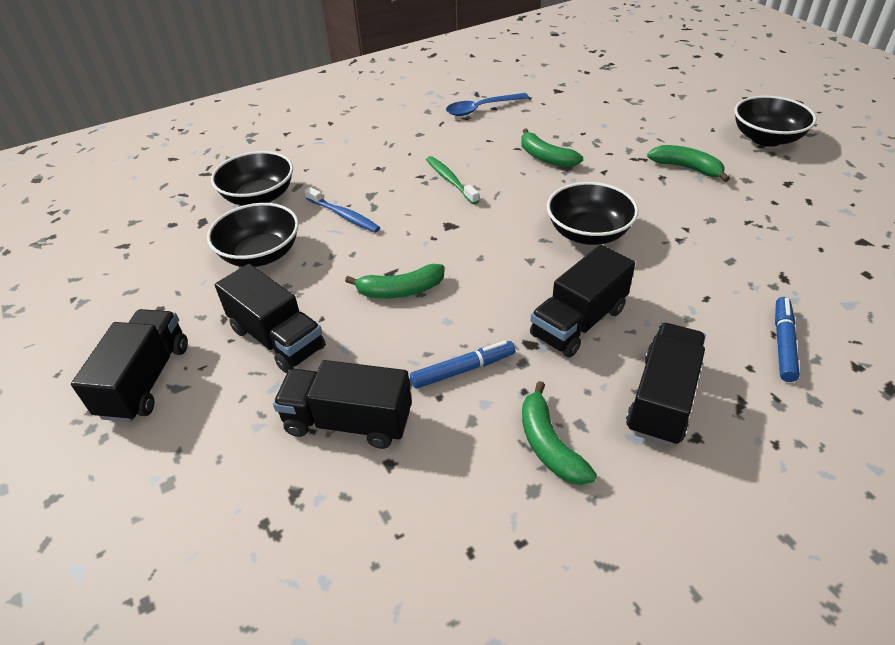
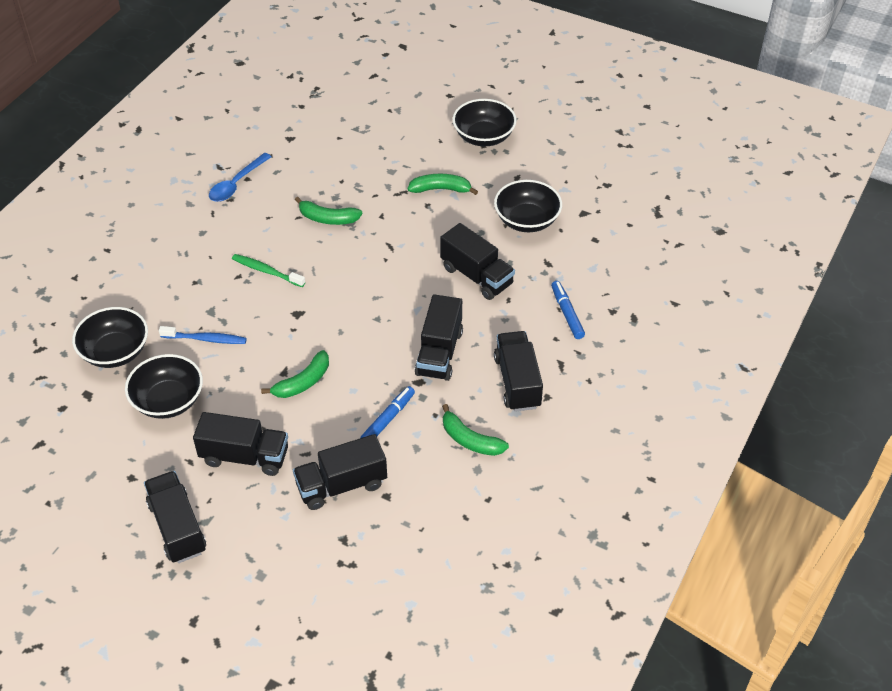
camera: 35 degrees left, 5 degrees up
(588, 233) = (404, 279): black bowl -> black bowl (527, 220)
(679, 259) = (476, 276): none -> black truck

